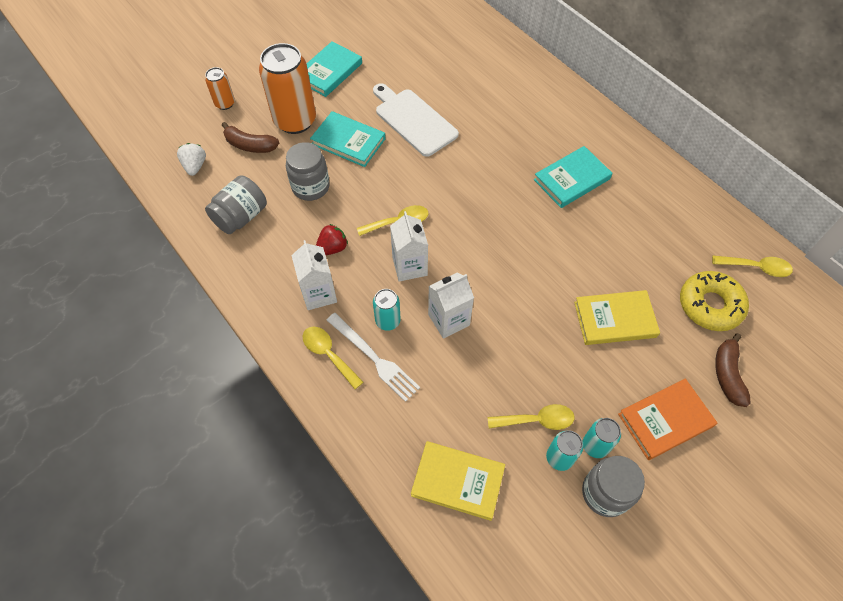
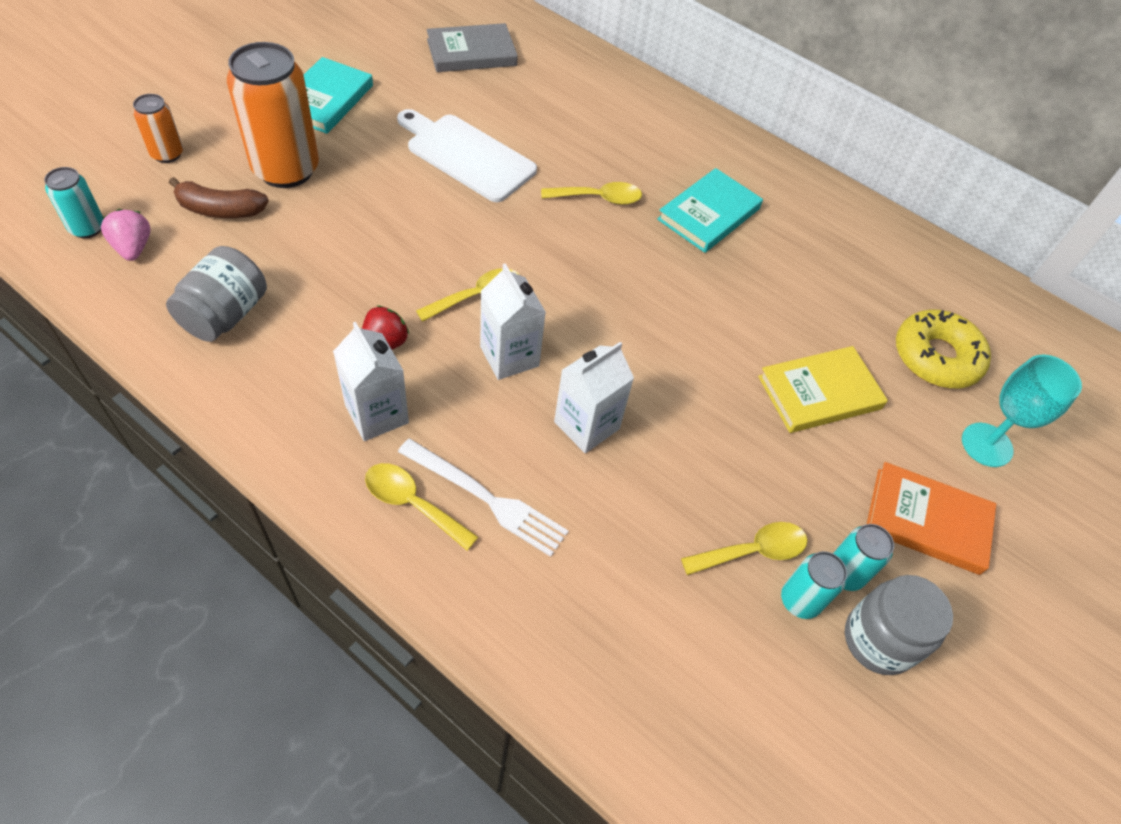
camera: 20 degrees left, 5 degrees down
(195, 166) = (133, 248): white strawberry -> pink strawberry
(310, 187) = (330, 260): grey jar -> none
(348, 141) = (375, 192): turquoise book -> none
(388, 321) = (495, 440): turquoise can -> turquoise can (87, 228)
(434, 42) = (471, 53): none -> grey book
(458, 481) = (661, 665): yellow book -> none
(665, 420) = (927, 521): orange book -> orange book turned 60 degrees clockwise
(727, 374) = (986, 445): brown banana -> turquoise goblet
(756, 267) = (977, 301): yellow spoon -> yellow spoon (599, 198)

